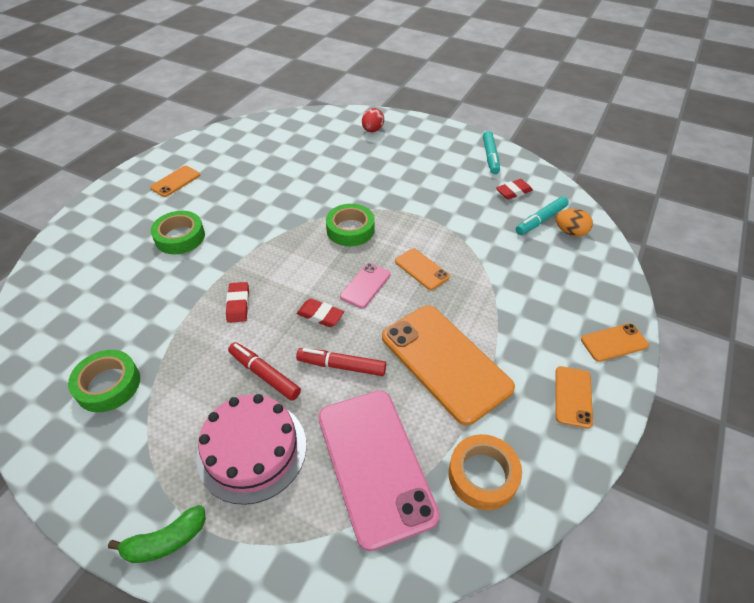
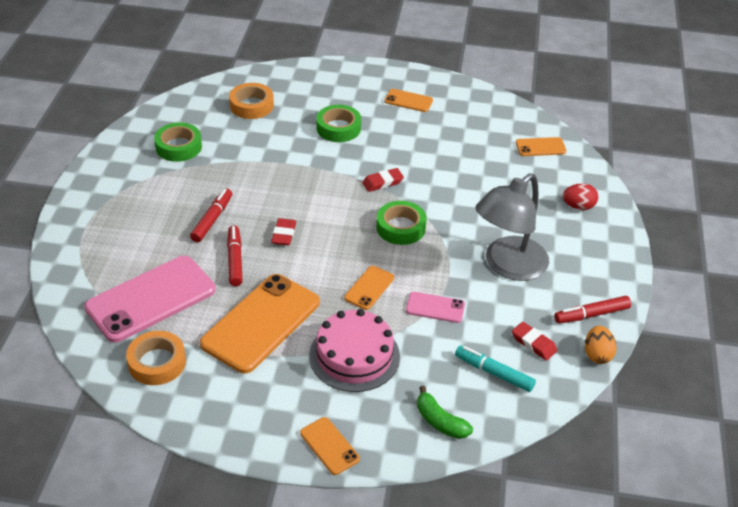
camera: 70 degrees right, 5 degrees down
(85, 298) = (251, 105): none -> orange tape
(166, 541) = (74, 214): green banana -> green banana (440, 421)
(238, 304) = (276, 184): red eraser -> red eraser (382, 182)
(252, 450) = (146, 232): pink cake -> pink cake (354, 356)
(365, 285) = (331, 254): pink phone -> pink phone (435, 307)
(424, 182) = (508, 266): none -> grey lamp
(490, 157) = (591, 315): turquoise marker -> red marker
(570, 232) = (486, 401): orange egg -> orange egg (597, 354)
(573, 396) = (251, 416): orange phone -> orange phone (540, 147)

